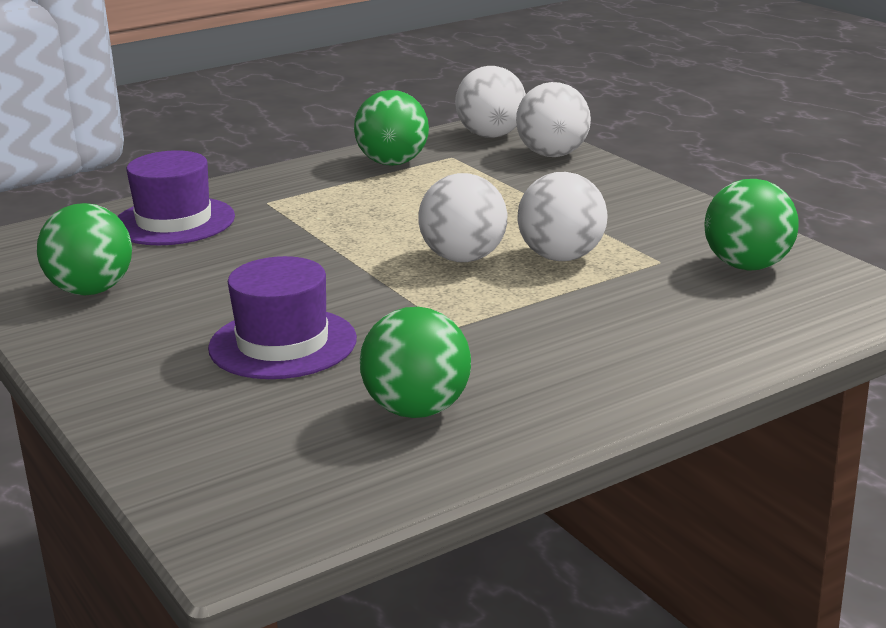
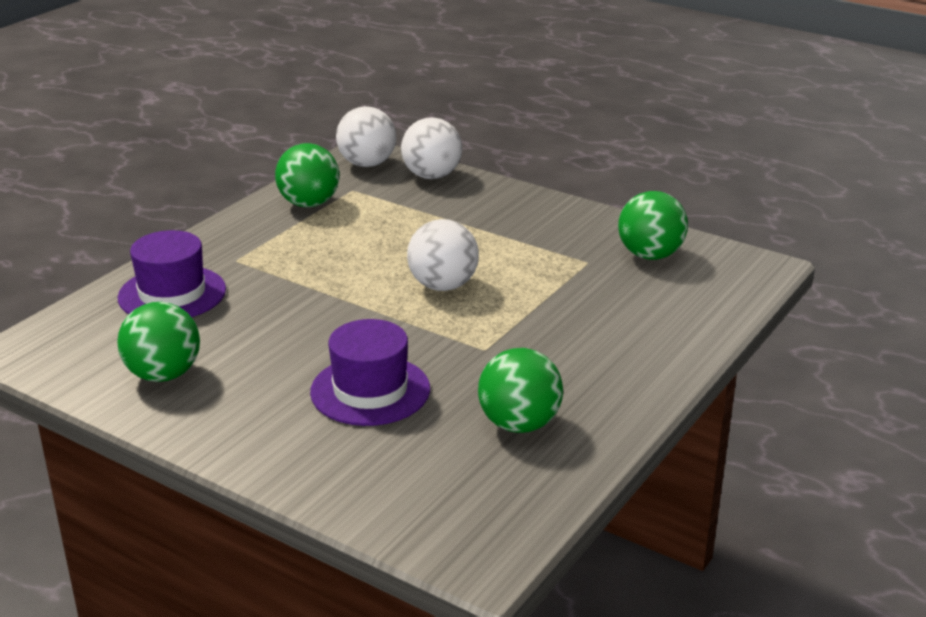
camera: 25 degrees left, 5 degrees up
(561, 257) = (515, 271): white ball -> none

